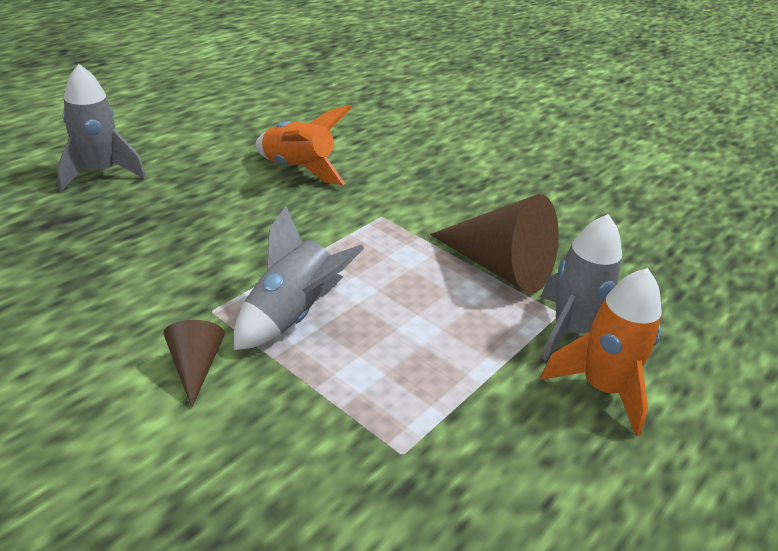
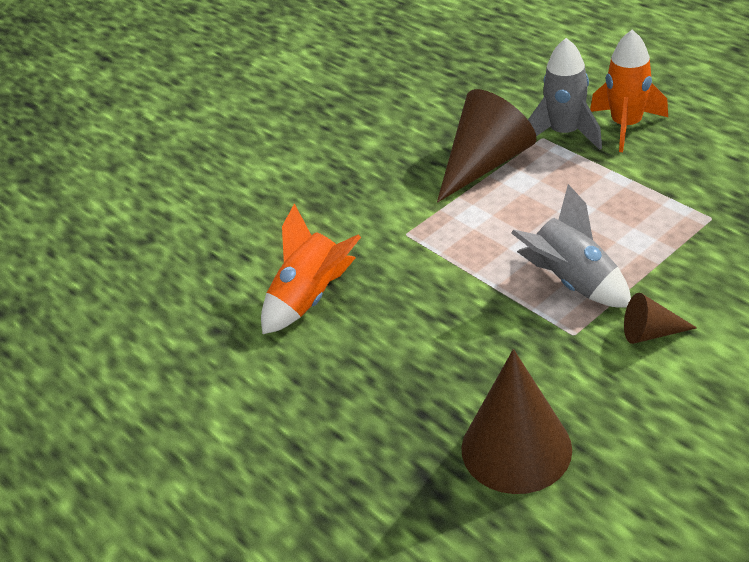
camera: 75 degrees left, 5 degrees up
(75, 264) = (516, 448): none -> brown cone
(99, 173) = (318, 474): grey rocket -> none

